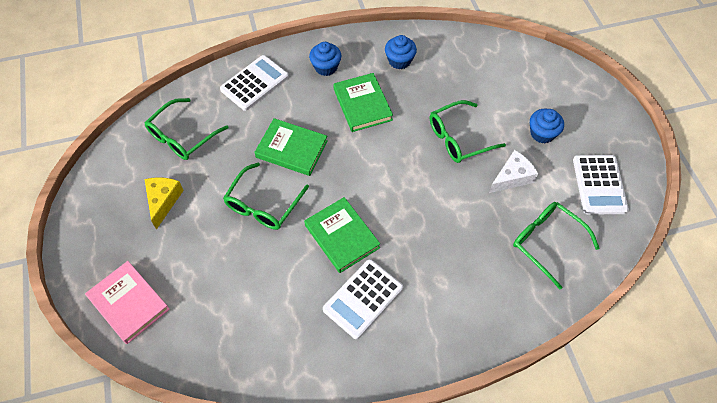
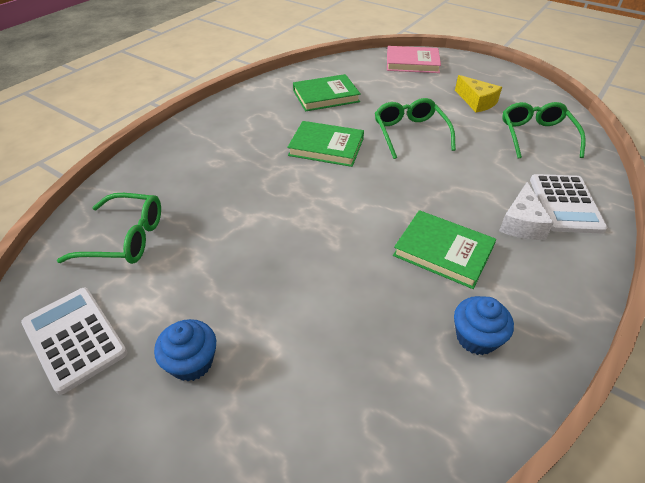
camera: 140 degrees right, 15 degrees down
(291, 149) = (446, 175): green book -> green book (326, 96)
(326, 67) = (536, 266): blue cupcake -> none
(363, 298) = (270, 126): white calculator -> none
(459, 138) = (300, 284): green glasses -> none
(512, 177) = (202, 279): white cheese -> white cheese (521, 223)

